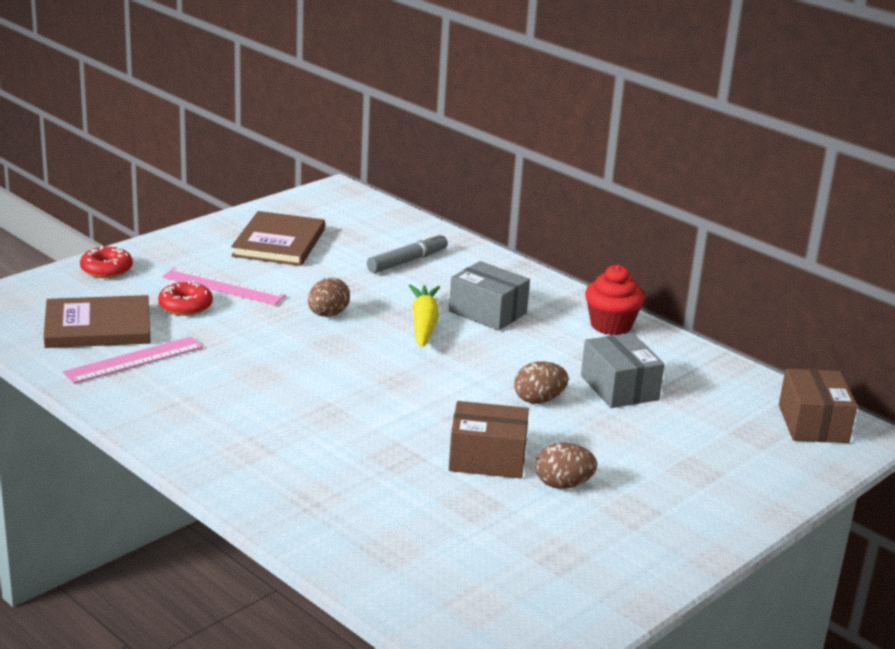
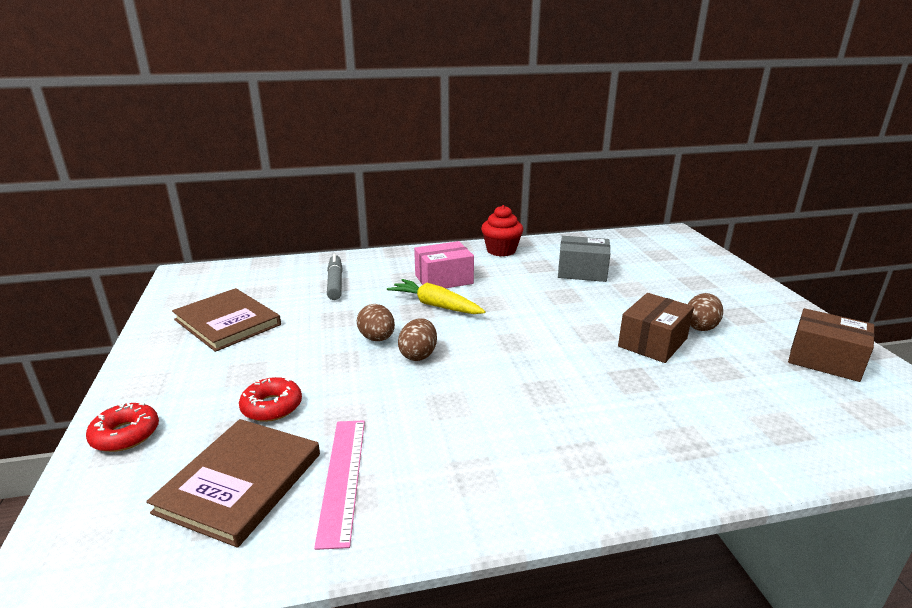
camera: 55 degrees left, 0 degrees up
(223, 286) = (263, 373): pink ruler -> none
(487, 312) = (444, 279): grey box -> pink box
(539, 400) = (580, 300): brown egg -> brown egg (418, 355)
(813, 424) = (656, 239): brown box -> brown box (825, 360)

